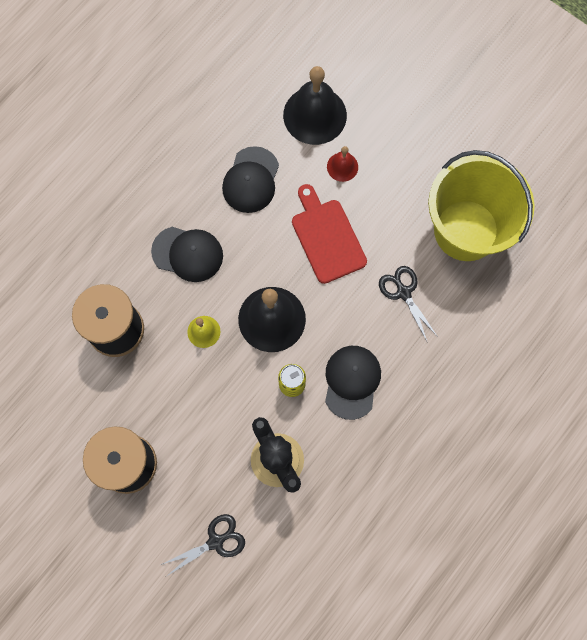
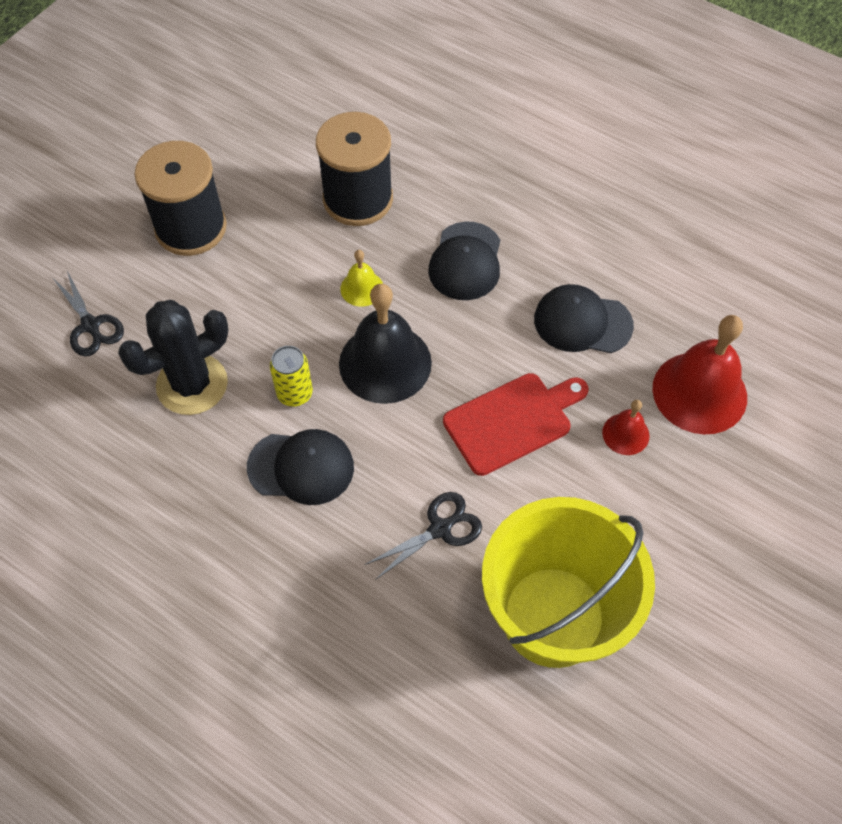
camera: 85 degrees right, 15 degrees down
(315, 115) = (699, 392): black bell -> red bell

